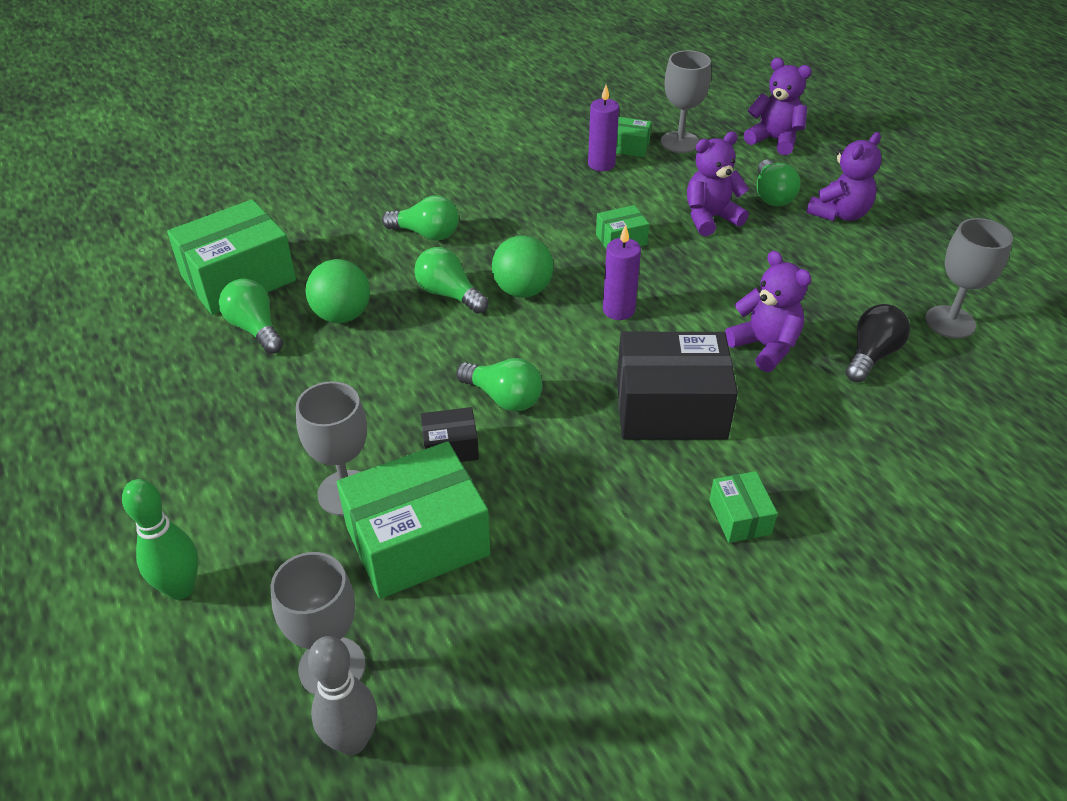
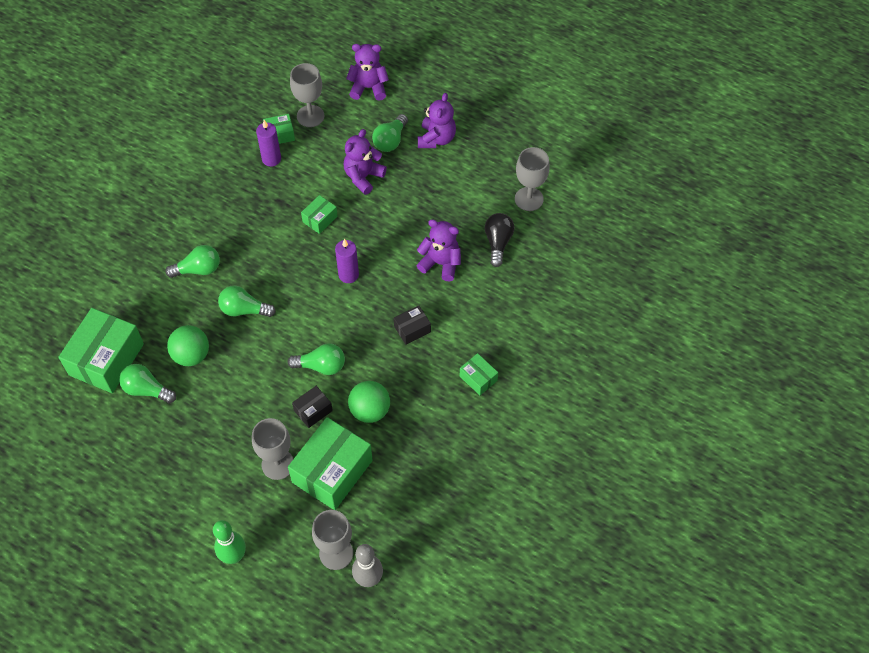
camera: 30 degrees left, 15 degrees up
(522, 290) = (285, 286): green ball -> green ball (370, 410)
(670, 408) = (412, 329): black box -> black box, size x0.48
(772, 196) = (390, 140): green light bulb -> green light bulb turned 60 degrees clockwise

